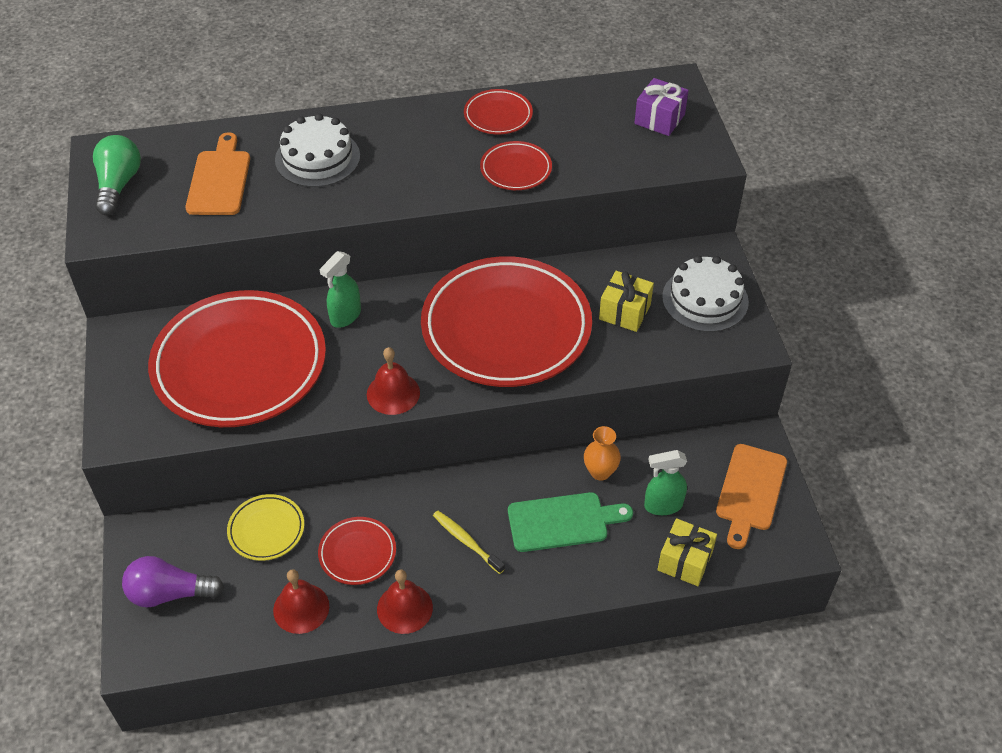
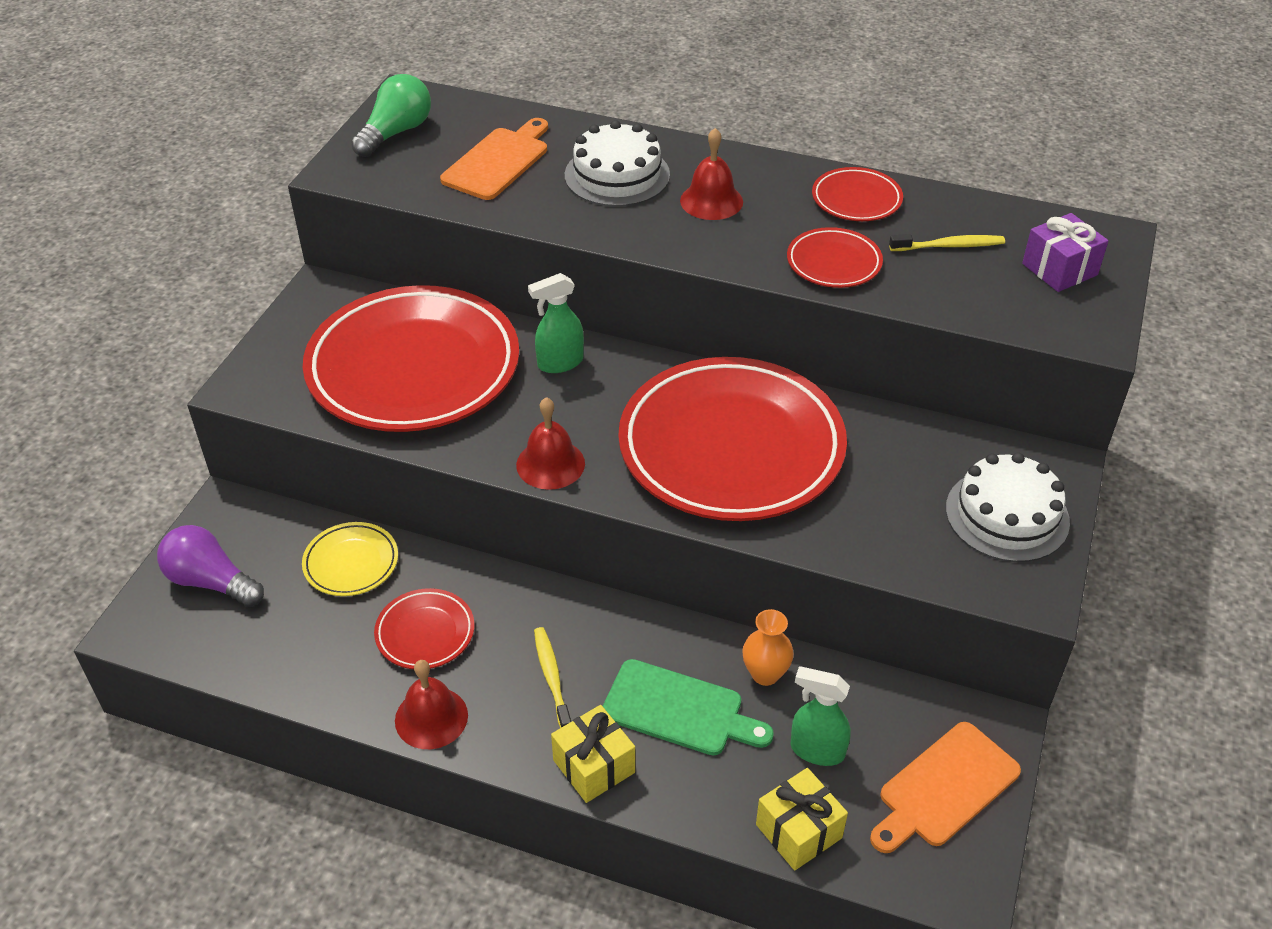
camera: 30 degrees right, 5 degrees down
(301, 608) = (325, 662): red bell -> red bell (711, 201)
(581, 128) = (949, 246): none -> yellow toothbrush
(624, 312) = (890, 488): yellow gift -> yellow gift (594, 766)

